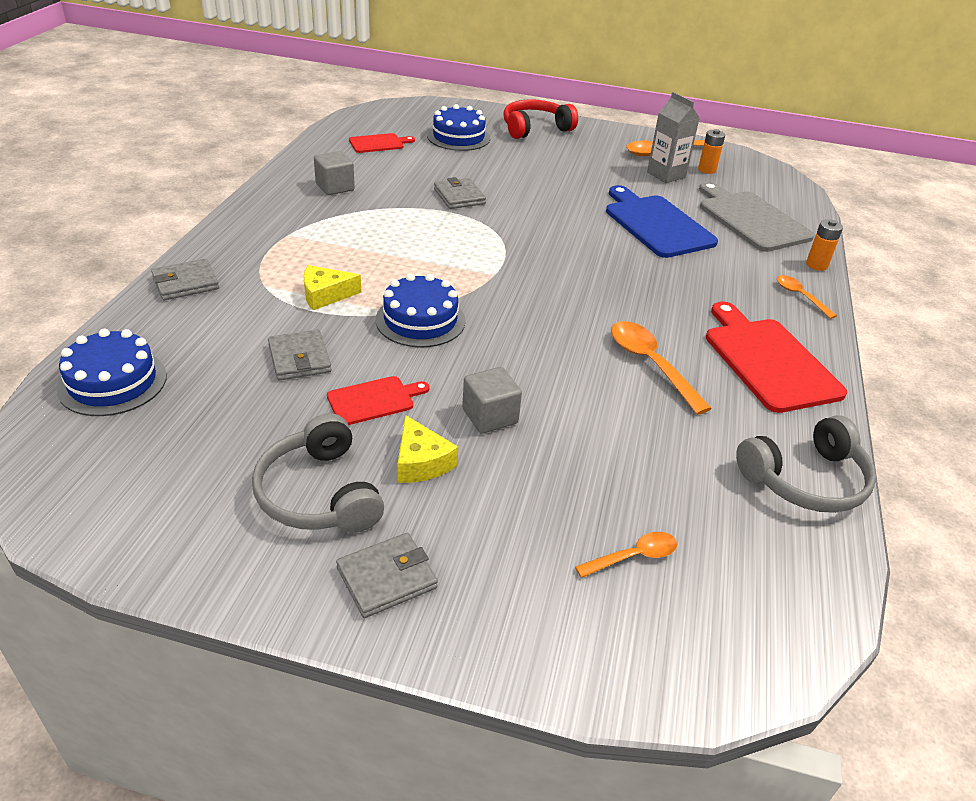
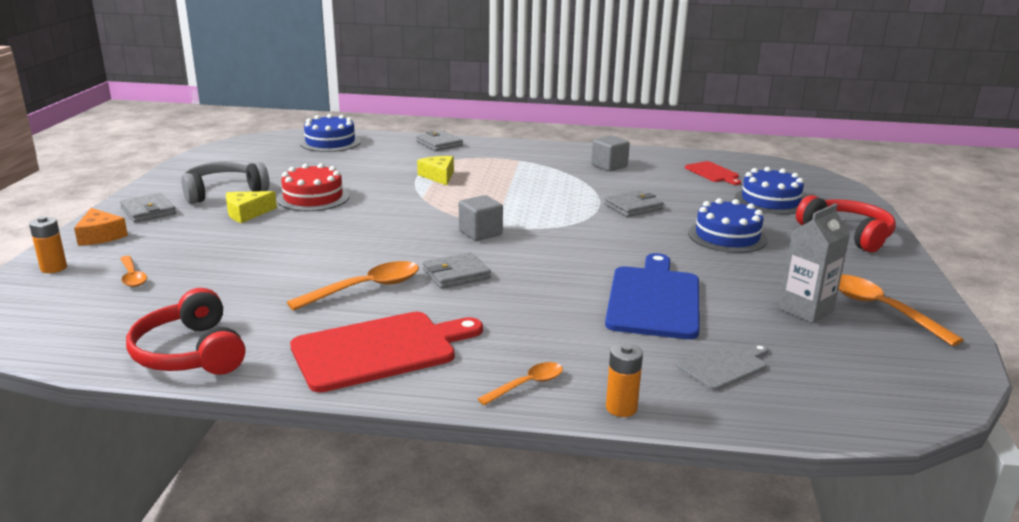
camera: 85 degrees right, 15 degrees down
(299, 358) = (358, 176): grey wallet -> grey wallet (456, 274)
(374, 400) = (313, 198): red cutting board -> red cake
(420, 320) = (414, 204): blue cake -> blue cake (727, 236)
(487, 623) = (100, 236): none -> orange cheese
(490, 416) = (293, 230): grey cube -> grey cube (480, 233)
(656, 224) = (654, 299): blue cutting board -> blue cutting board turned 45 degrees counterclockwise
(706, 170) = (859, 341): orange battery -> orange battery (53, 268)
(750, 219) = (724, 365): grey cutting board -> grey cutting board, size x0.53
(806, 480) = (190, 353): grey headphones -> red headphones

